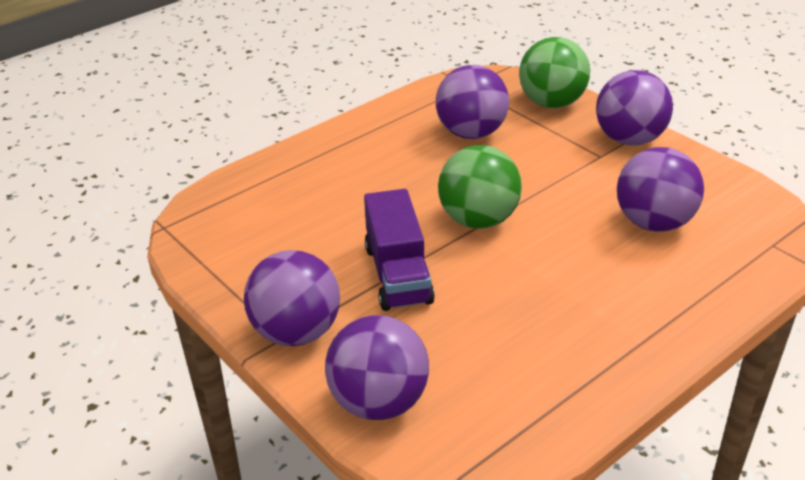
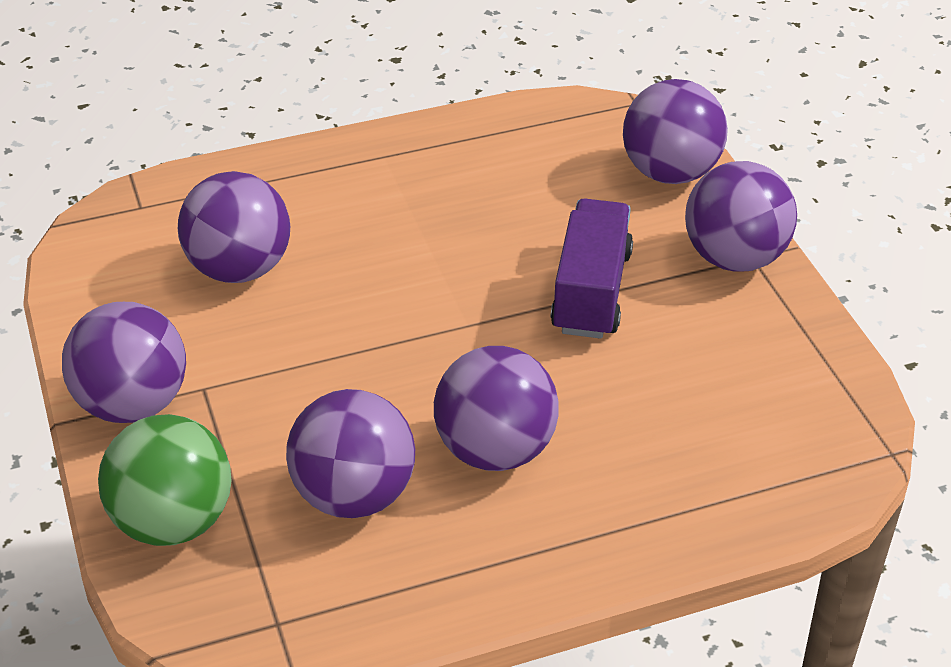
camera: 160 degrees left, 5 degrees up
(408, 169) = (495, 450): none -> purple ball
(478, 220) = (449, 335): green ball -> none

